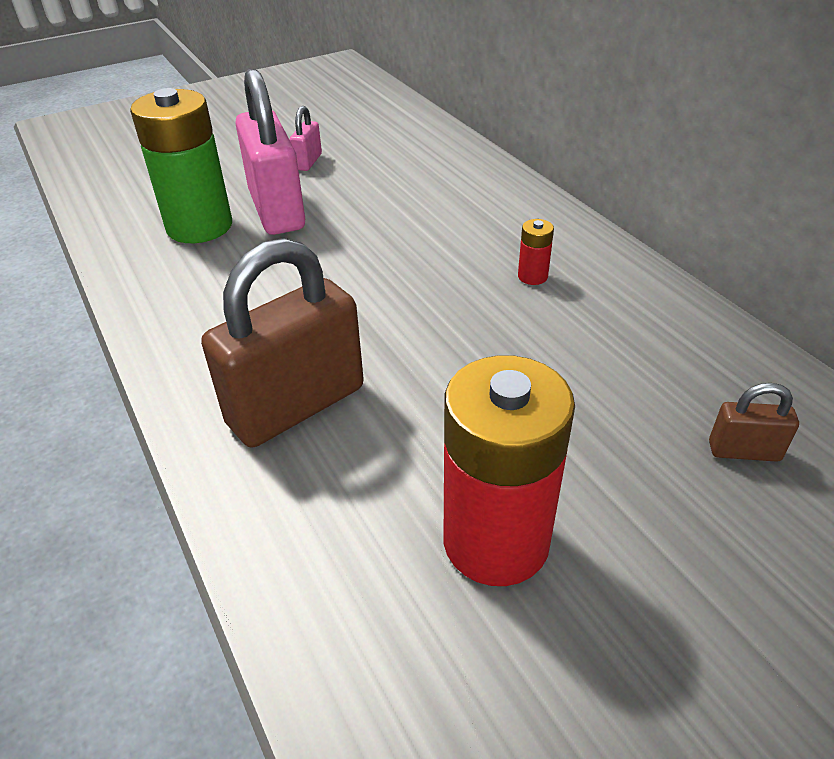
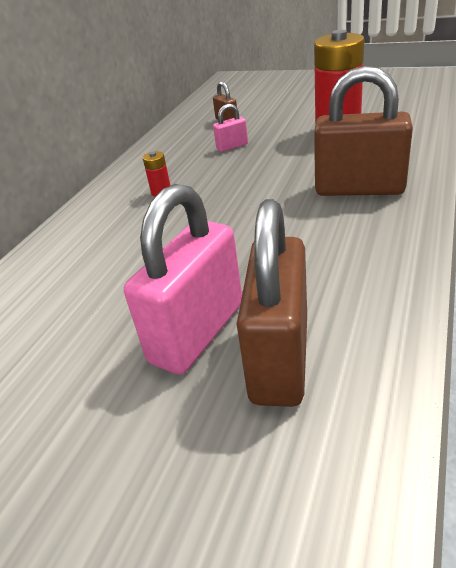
camera: 125 degrees left, 5 degrees down
(199, 226) = (280, 358): green battery -> brown padlock
(308, 162) = (79, 386): pink padlock -> pink padlock (232, 146)

